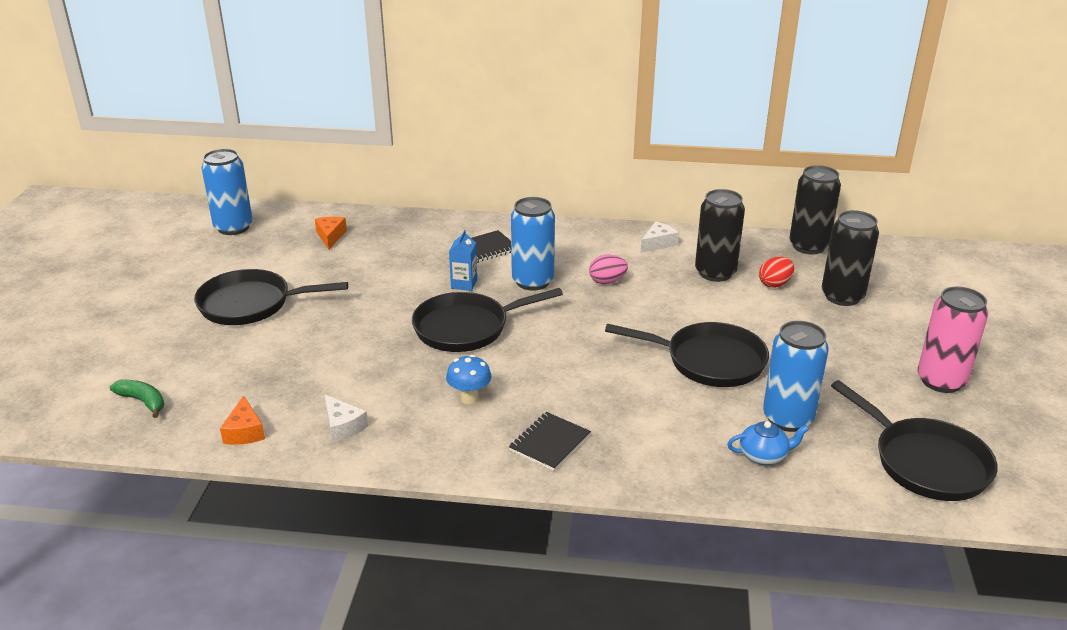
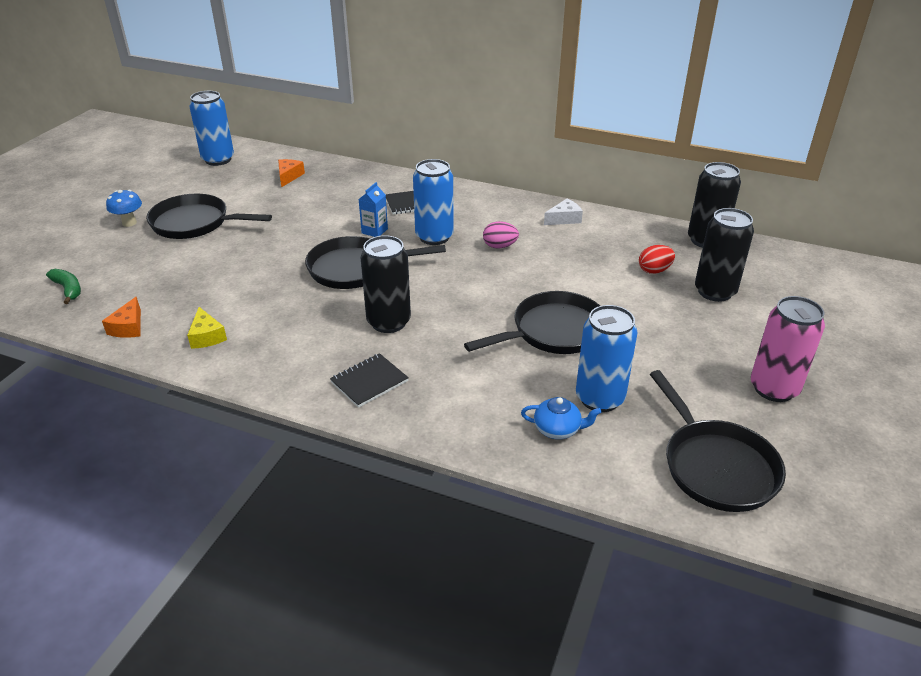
camera: 15 degrees right, 5 degrees up
(343, 426) = (207, 336): white cheese -> yellow cheese
(469, 398) = (323, 330): blue mushroom -> blue mushroom (129, 223)
(708, 361) = (553, 332): black pan -> black pan turned 60 degrees counterclockwise
(715, 273) = (603, 252): black can -> black can (388, 322)

